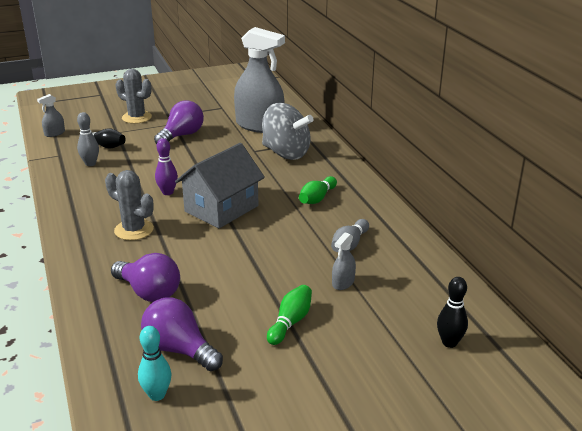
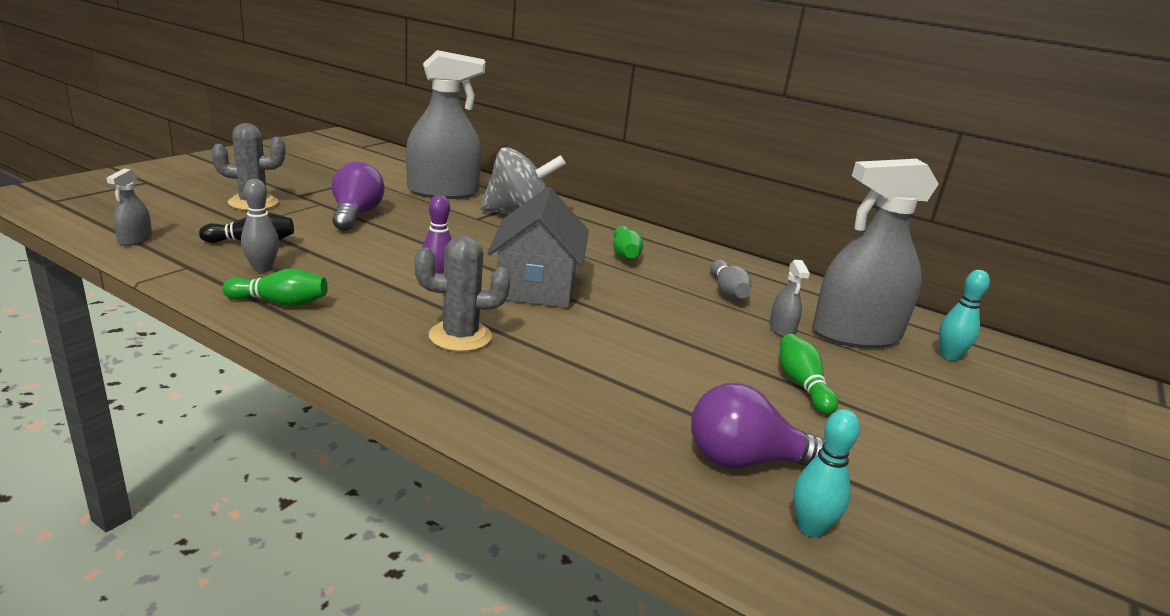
camera: 40 degrees left, 5 degrees down
(74, 186) = (280, 302): none -> green bowling pin
(149, 292) = (600, 406): purple light bulb -> none
(397, 303) = (856, 334): none -> grey spray bottle
(449, 342) = (949, 356): black bowling pin -> turquoise bowling pin

